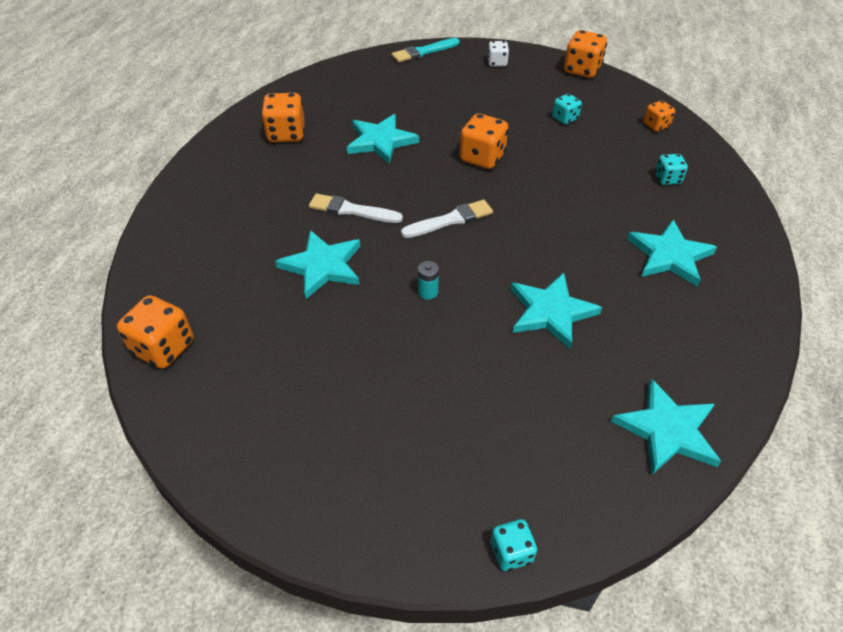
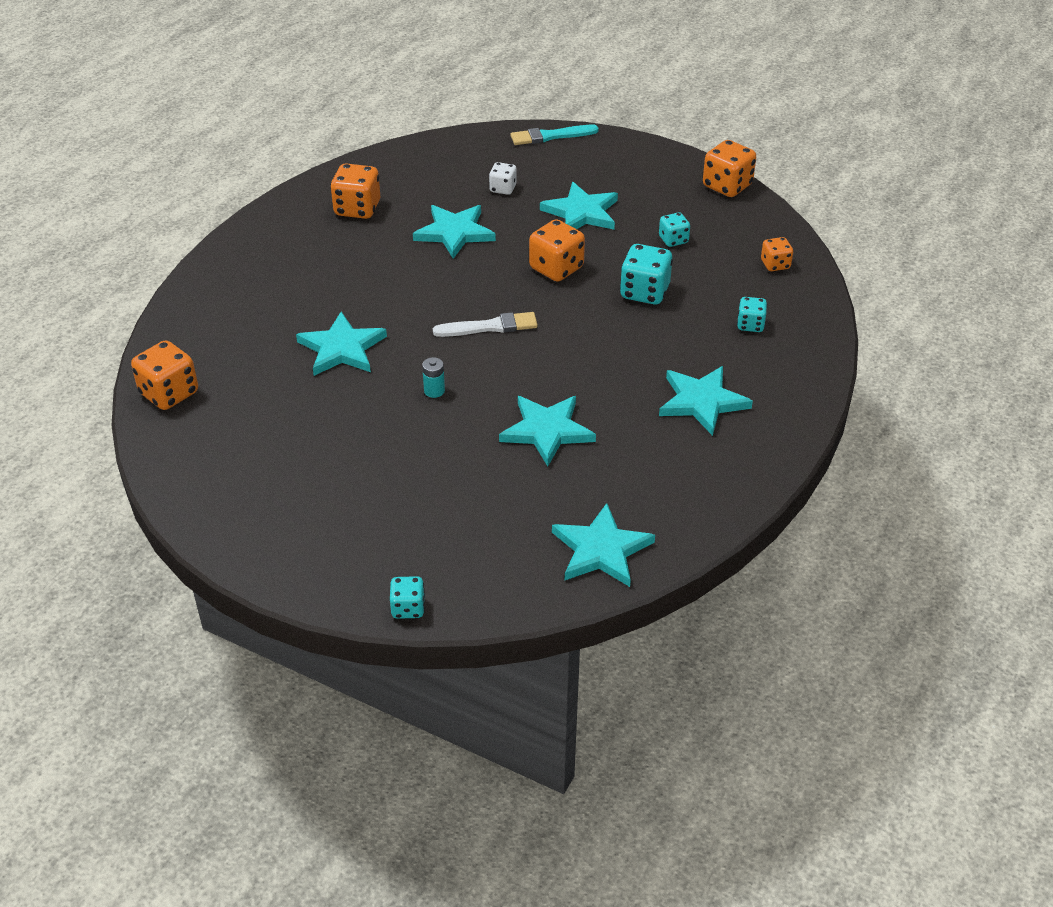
camera: 15 degrees right, 5 degrees down
(352, 210) = (393, 300): white brush -> none
(479, 108) = (581, 212): none -> turquoise star
(497, 63) = (630, 162): white dice -> white dice (503, 188)
(566, 166) = (644, 292): none -> turquoise dice

